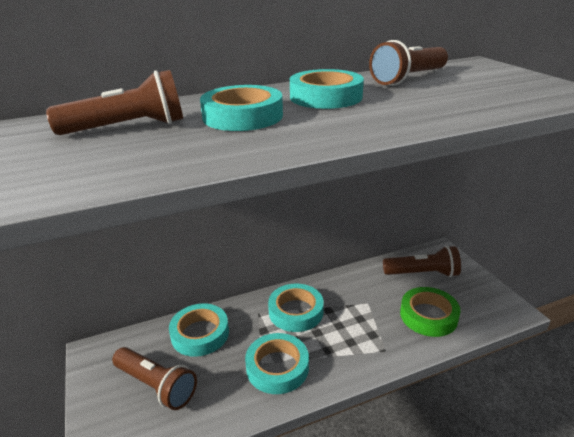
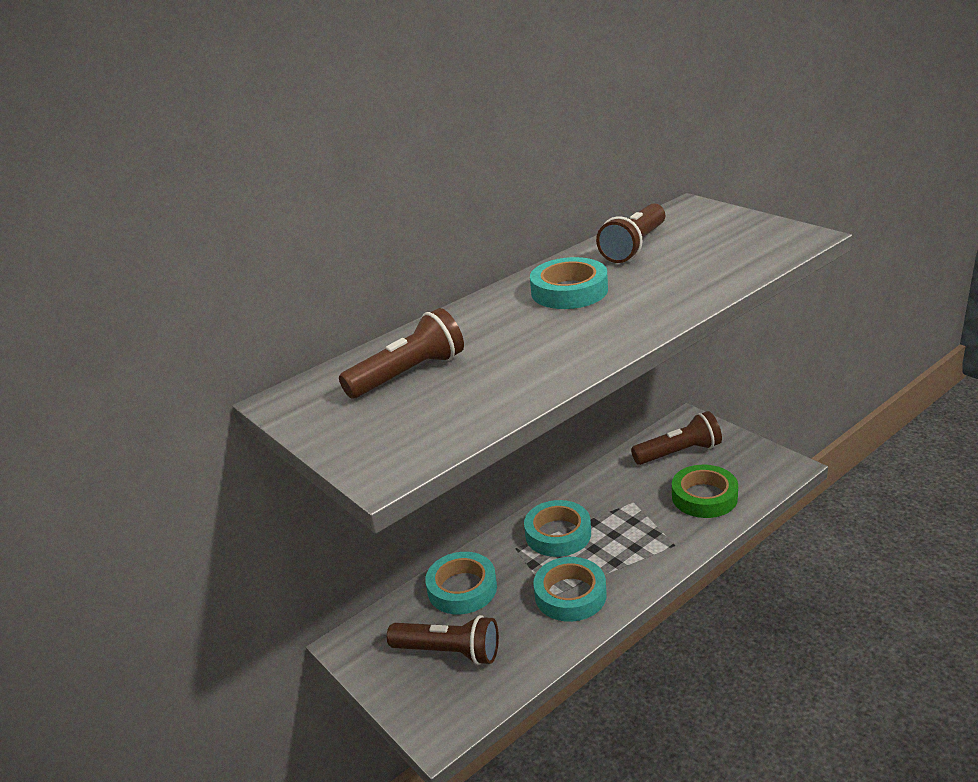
camera: 15 degrees left, 0 degrees up
(243, 116) = (509, 334): turquoise tape -> none

